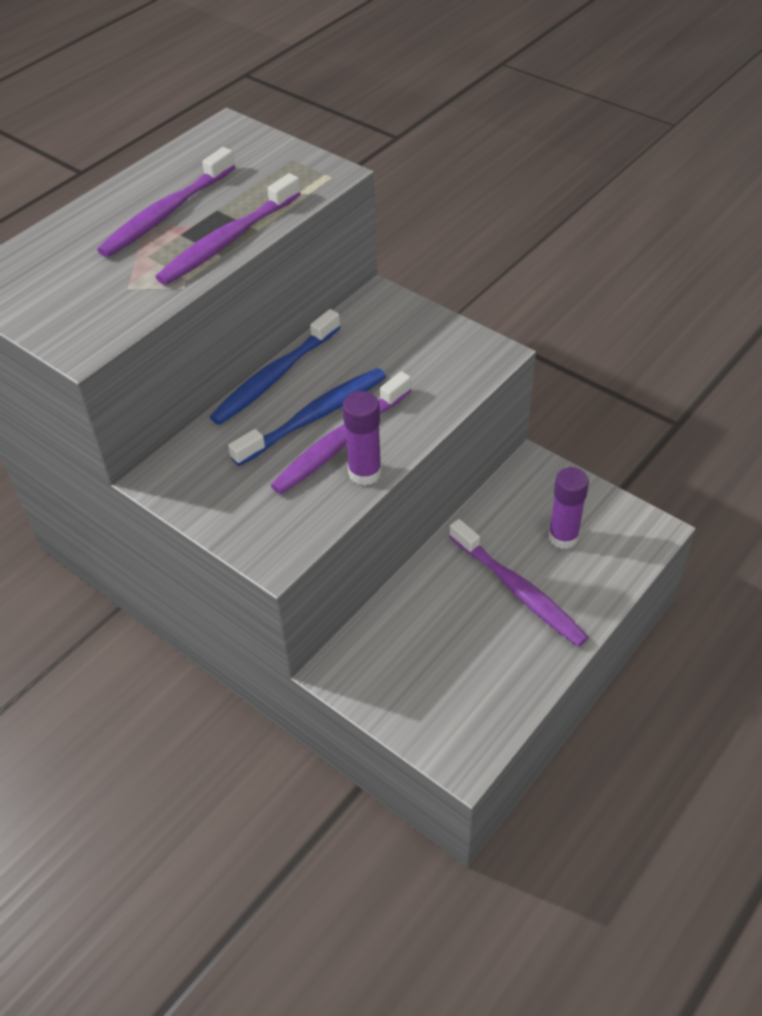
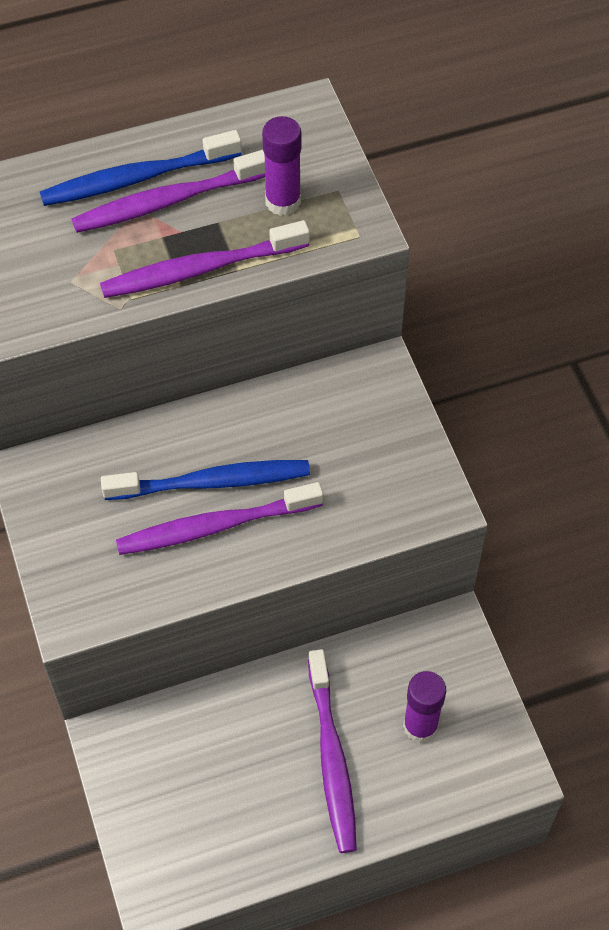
camera: 30 degrees right, 10 degrees up
(274, 377) = (209, 412): blue toothbrush -> blue toothbrush (136, 178)
(365, 473) = (212, 574): purple glue stick -> purple glue stick (283, 202)

